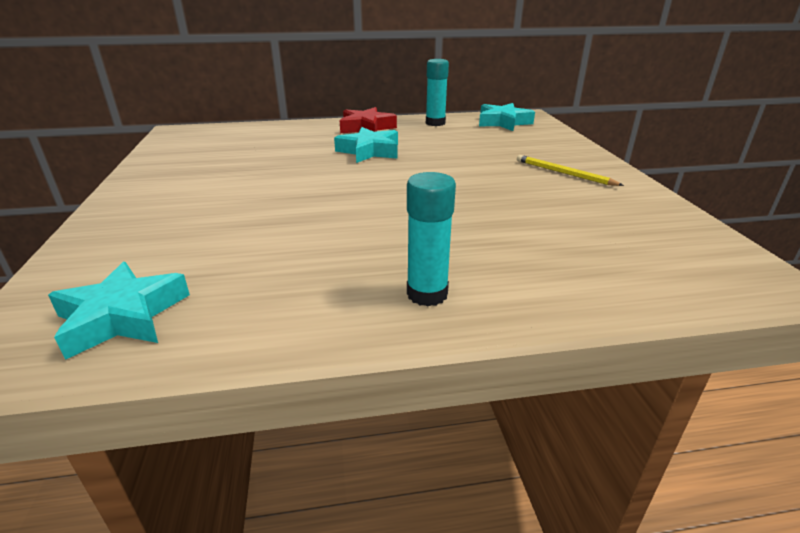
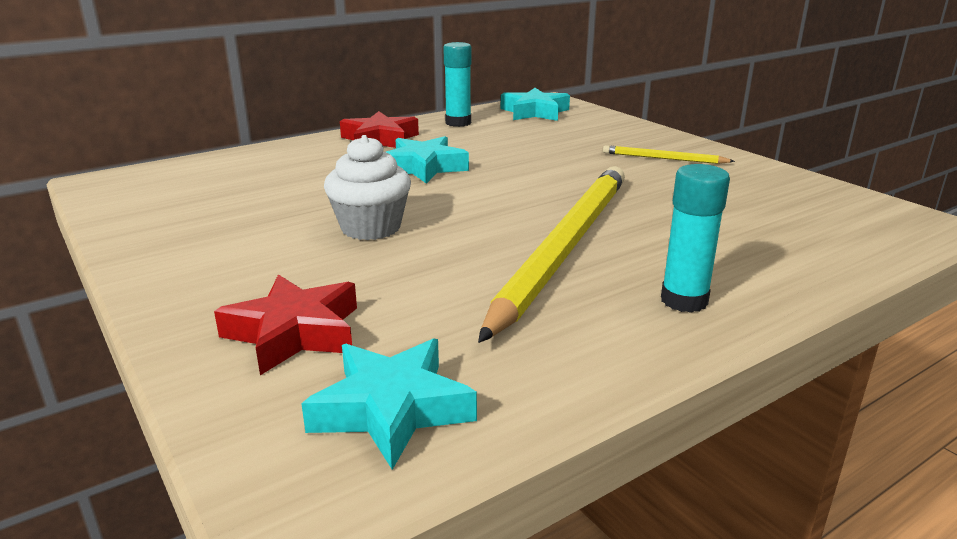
camera: 25 degrees left, 5 degrees down
(142, 247) = (295, 333): none -> red star
(280, 187) = (371, 228): none -> white cupcake
(390, 228) = (565, 247): none -> yellow pencil

